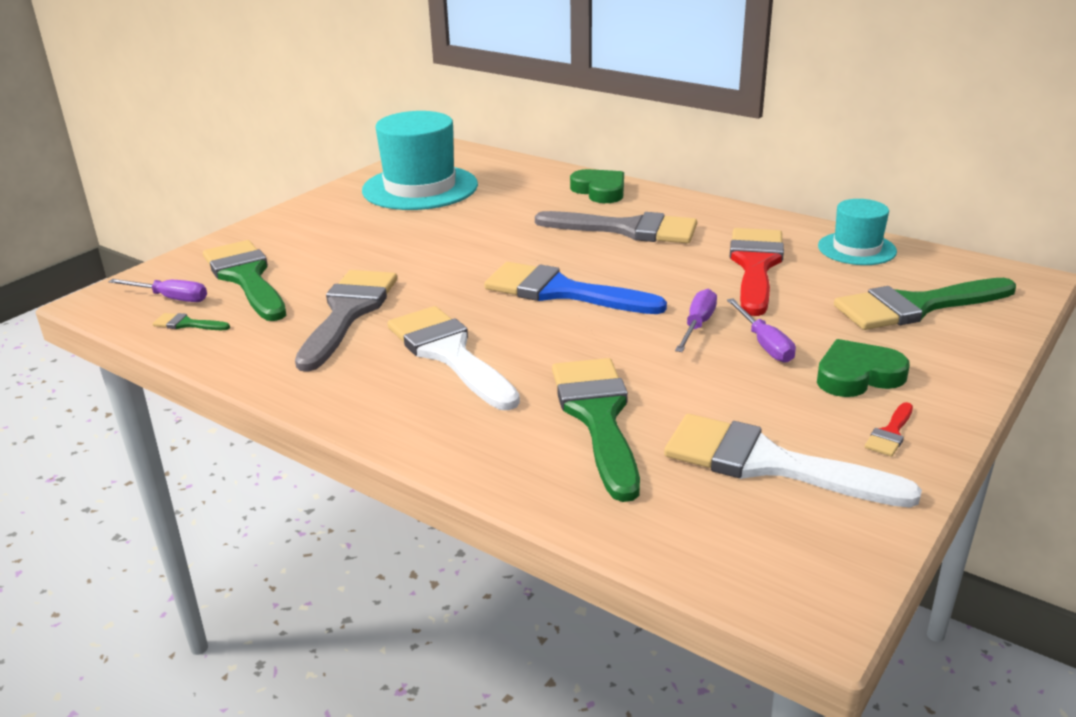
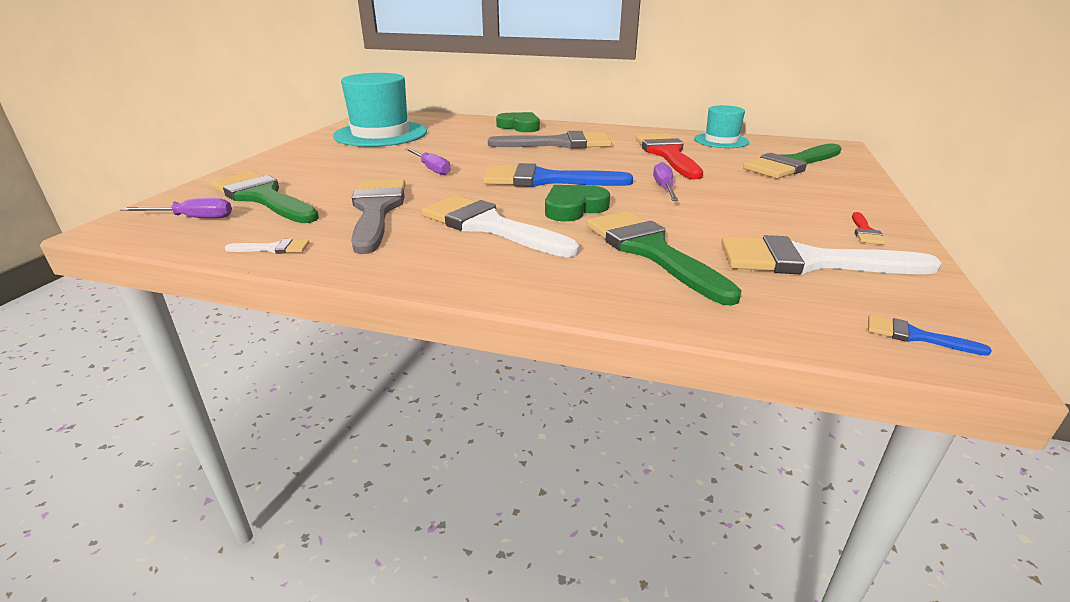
camera: 20 degrees left, 0 degrees up
(187, 324) = (220, 234): green brush -> none
(226, 350) = (273, 248): none -> white brush
(764, 344) = (722, 193): purple screwdriver -> purple screwdriver (431, 169)
(785, 577) = (915, 336): none -> blue brush
(857, 375) = (803, 203): green heart -> green heart (574, 208)

